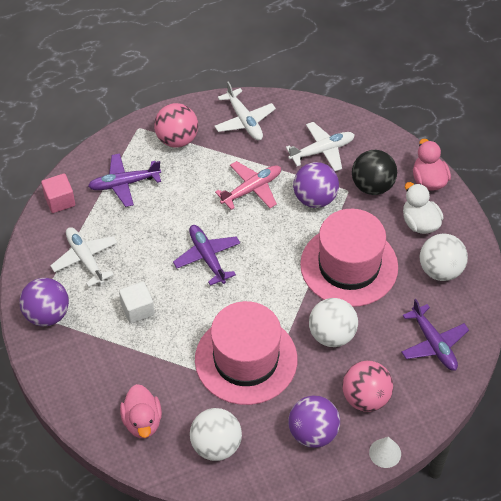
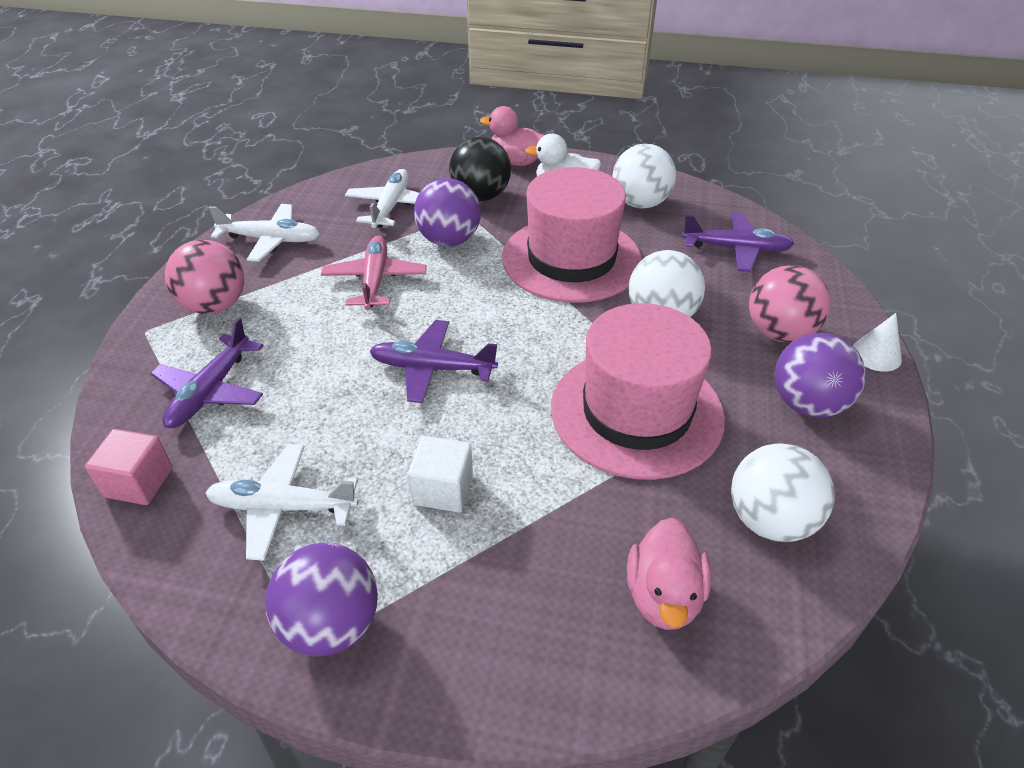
camera: 55 degrees left, 10 degrees down
(142, 421) = (663, 596): pink duck -> pink duck turned 75 degrees clockwise

